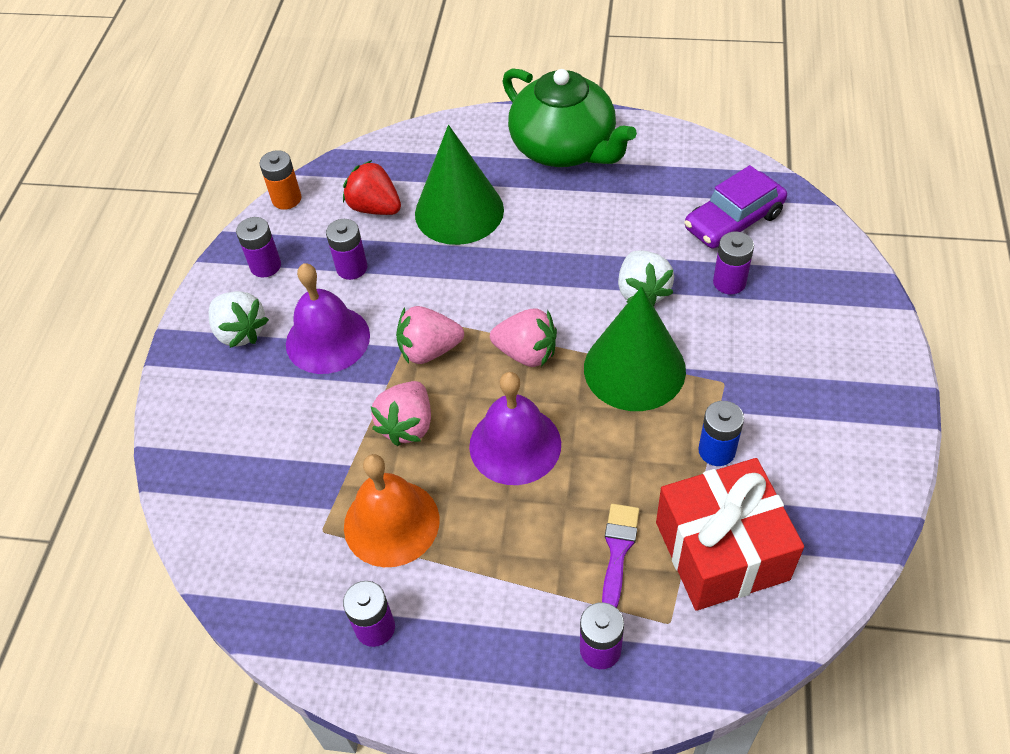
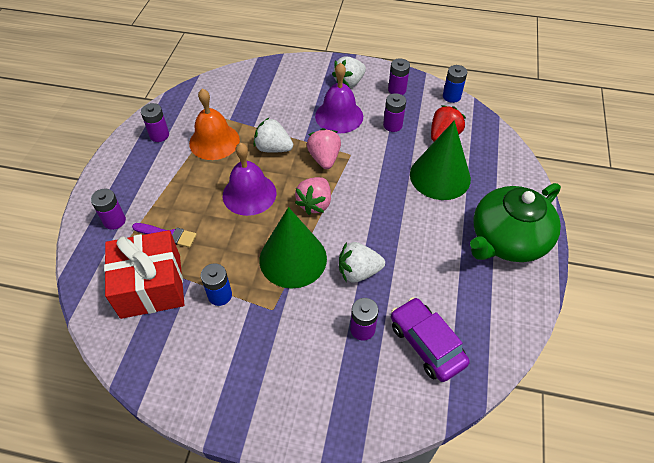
camera: 90 degrees right, 0 degrees up
(286, 199) = (451, 96): orange battery -> blue battery
(407, 425) = (273, 148): pink strawberry -> white strawberry

